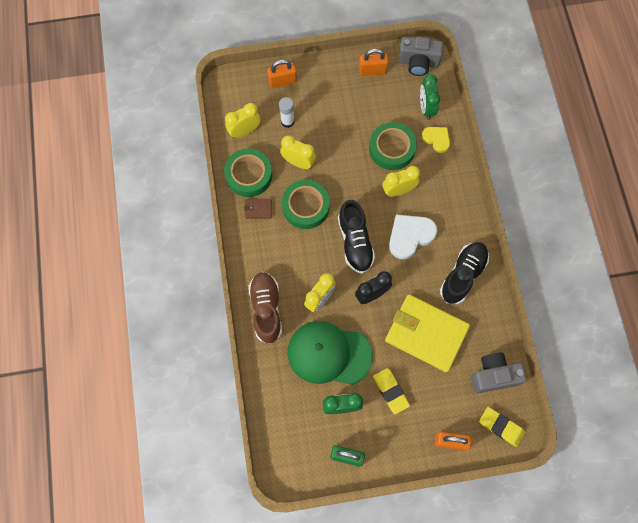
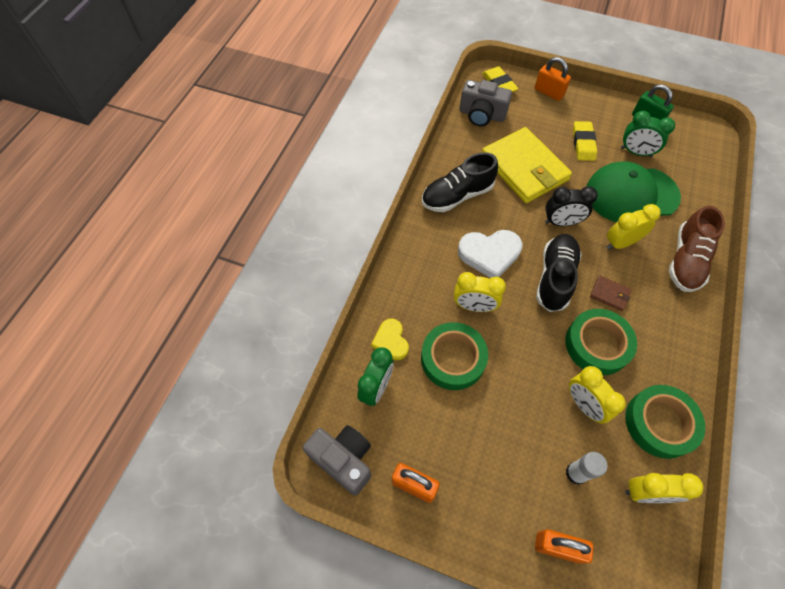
camera: 150 degrees left, 10 degrees down
(258, 209) = (661, 372): brown wallet -> brown wallet (609, 294)
(329, 354) = (631, 194): green cap -> green cap turned 135 degrees clockwise

